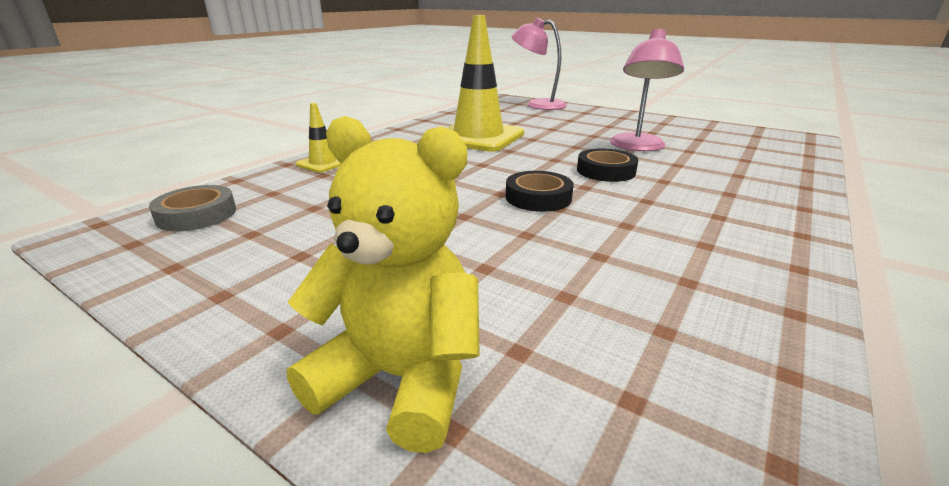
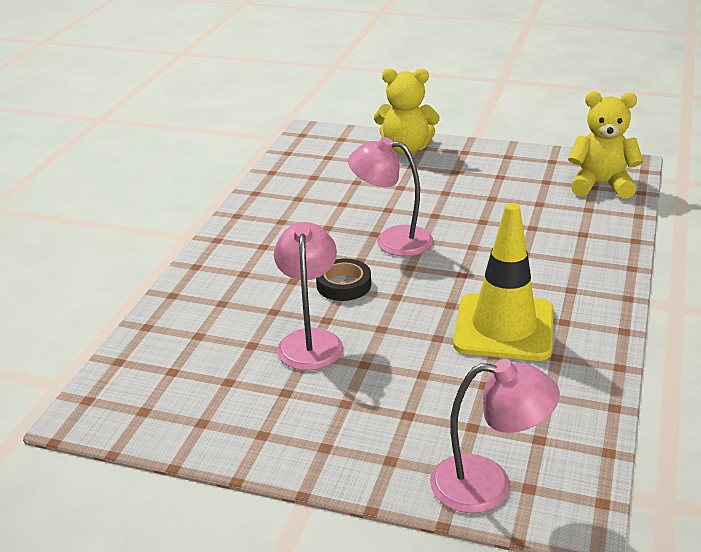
camera: 165 degrees right, 5 degrees up
(197, 215) = (601, 185): grey tape -> yellow teddy bear
(323, 163) = (604, 246): yellow traffic cone -> none
(538, 197) = (392, 240): black tape -> pink lamp

